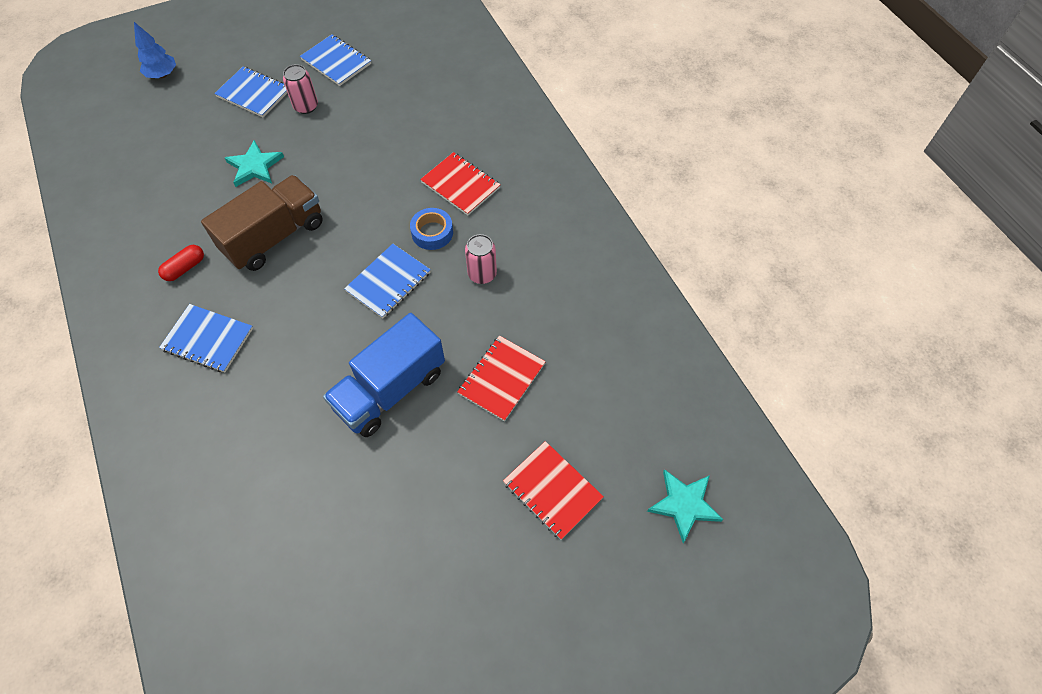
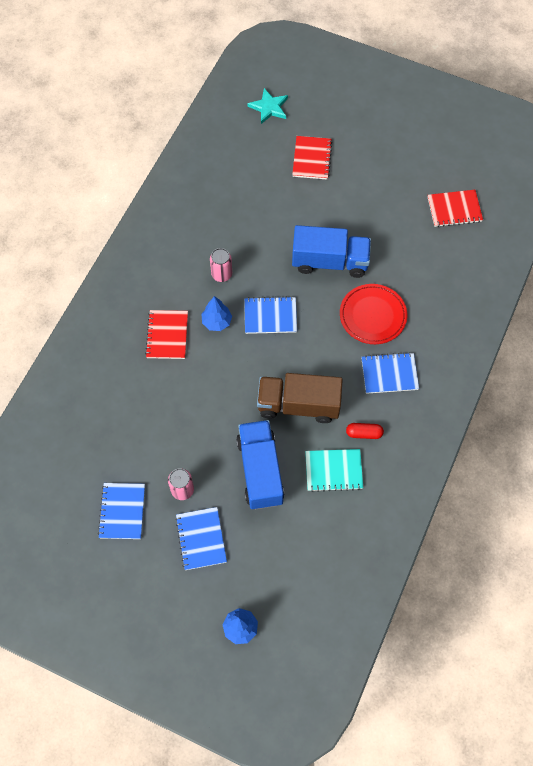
camera: 130 degrees left, 5 degrees up
(186, 218) = (333, 470): none -> turquoise notebook
(208, 339) = (389, 374): blue notebook -> blue notebook turned 75 degrees counterclockwise
(255, 166) = (260, 471): turquoise star -> blue truck
(283, 378) = (372, 315): none -> red plate
(432, 233) = (216, 322): blue tape -> blue tree
(502, 379) = (276, 218): red notebook -> red notebook (454, 209)

